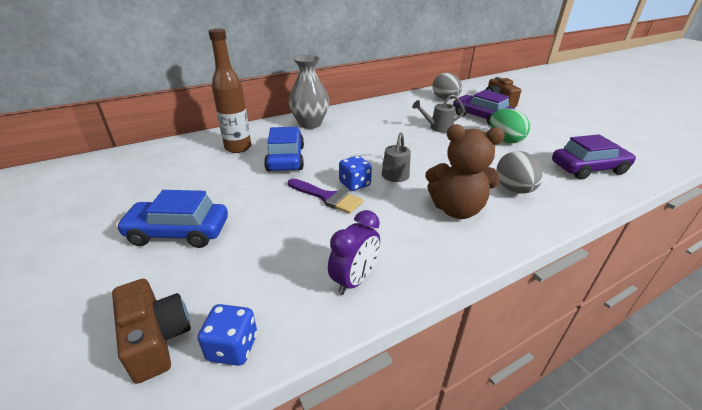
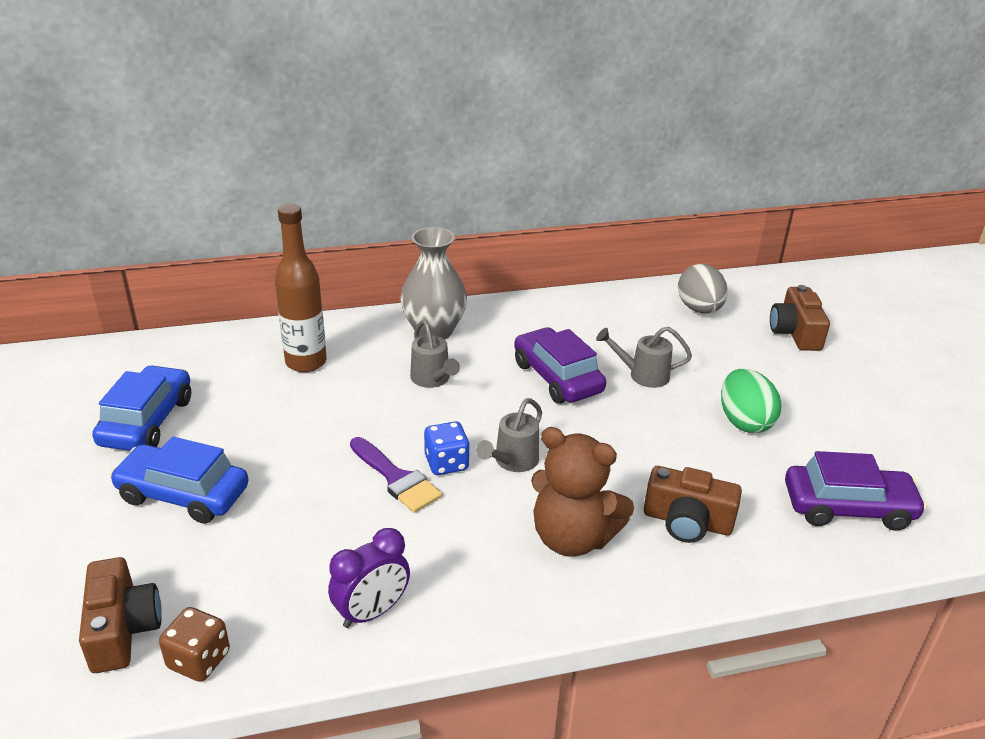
camera: 15 degrees right, 0 degrees up
(233, 347) = (199, 660): blue dice -> brown dice
(285, 158) = (367, 396): blue car -> blue car (147, 421)
(322, 145) = (432, 379): none -> grey watering can
(481, 117) = (737, 364): purple car -> purple car (557, 377)
(514, 189) = (687, 521): grey egg -> brown camera

